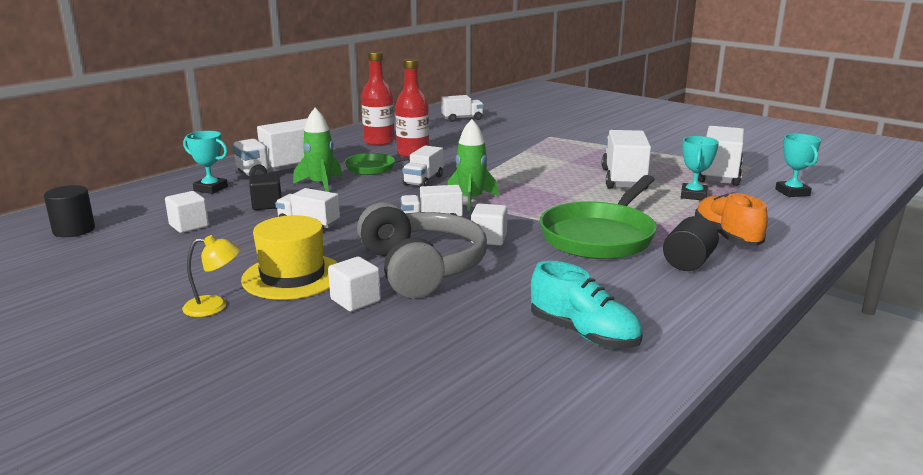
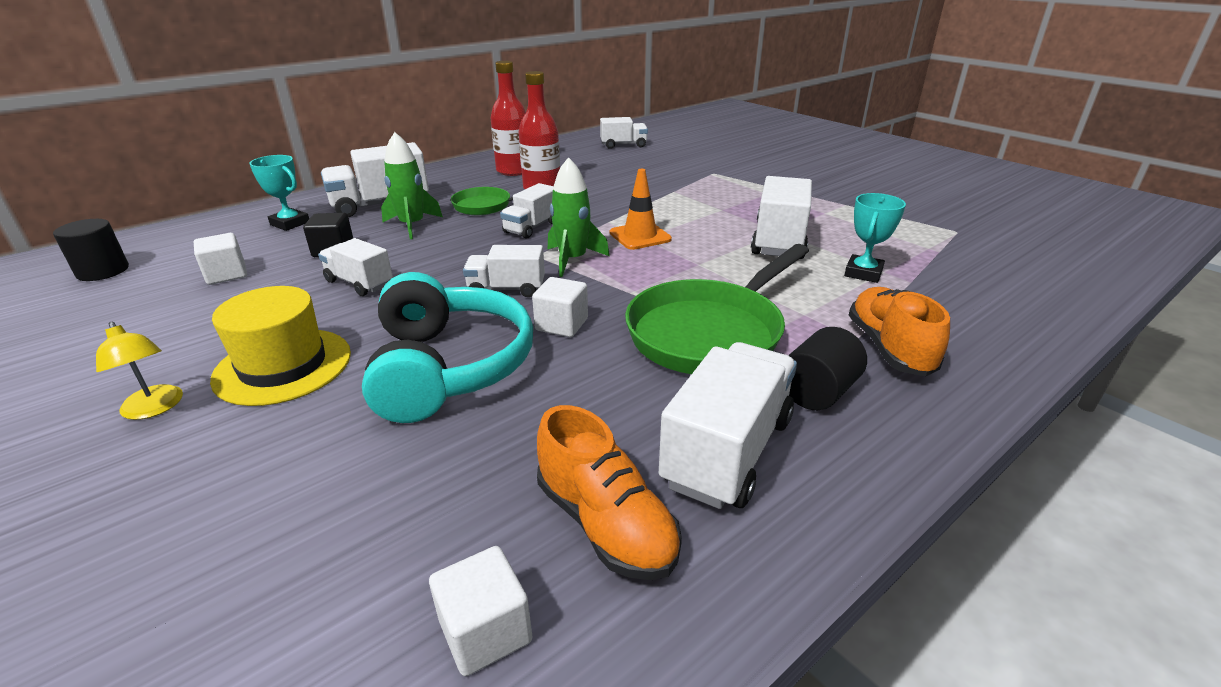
camera: 10 degrees right, 10 degrees up
(214, 306) = (154, 408): yellow lamp -> yellow lamp turned 45 degrees clockwise
(355, 300) = (331, 417): white cube -> white cube (485, 631)
(421, 268) = (448, 367): grey headphones -> turquoise headphones
(515, 182) = (640, 236): none -> orange traffic cone
(583, 334) = (605, 523): turquoise shoe -> orange shoe
(719, 175) = (909, 242): white truck -> white truck (728, 451)
(792, 192) = (1005, 277): turquoise trophy -> none

